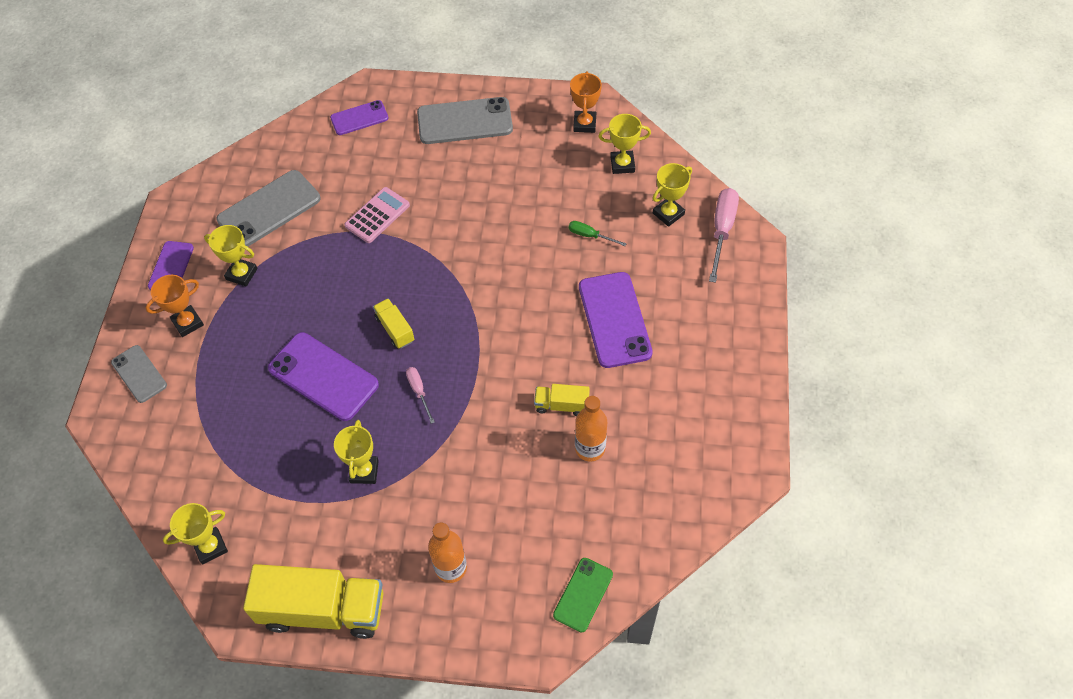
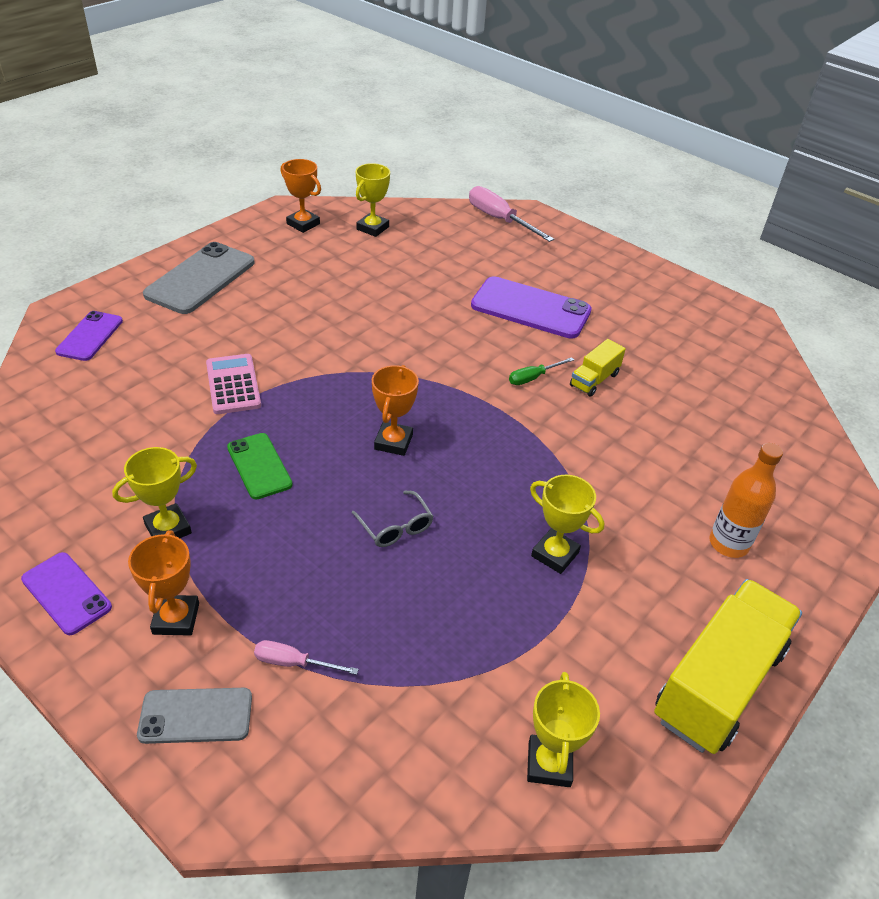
camera: 60 degrees left, 15 degrees down
(269, 209) = (108, 460): grey phone -> none
(323, 376) = (396, 527): purple phone -> grey glasses
(395, 329) = (393, 442): yellow truck -> orange trophy
(419, 391) = (490, 462): pink screwdriver -> pink screwdriver (293, 663)
(583, 594) = (814, 466): green phone -> green phone (259, 466)
(590, 235) = (426, 278): green screwdriver -> green screwdriver (533, 378)
(590, 448) = (656, 386): orange bottle -> none
(668, 214) = (452, 233): yellow trophy -> none

